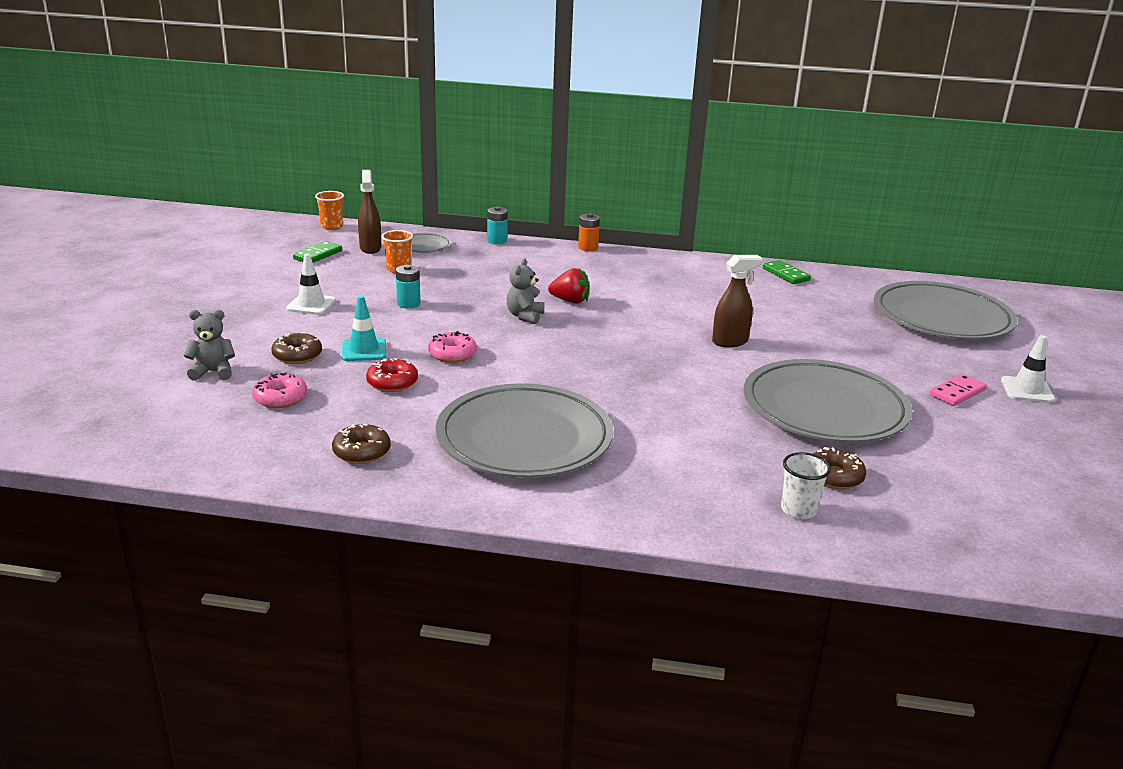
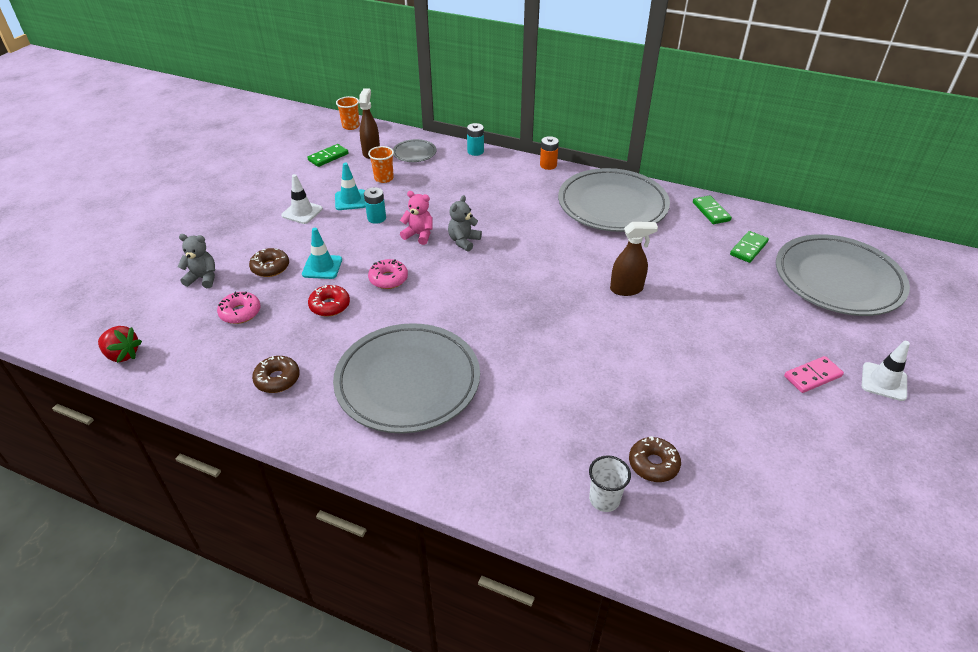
camera: 15 degrees right, 15 degrees up
(367, 290) = (350, 200): none -> turquoise traffic cone
(468, 314) = (419, 235): none -> pink teddy bear
(570, 301) = (508, 227): red strawberry -> red strawberry (122, 355)
(824, 408) = (678, 380): grey plate -> grey plate (612, 205)
(840, 300) = (748, 248): none -> green domino

